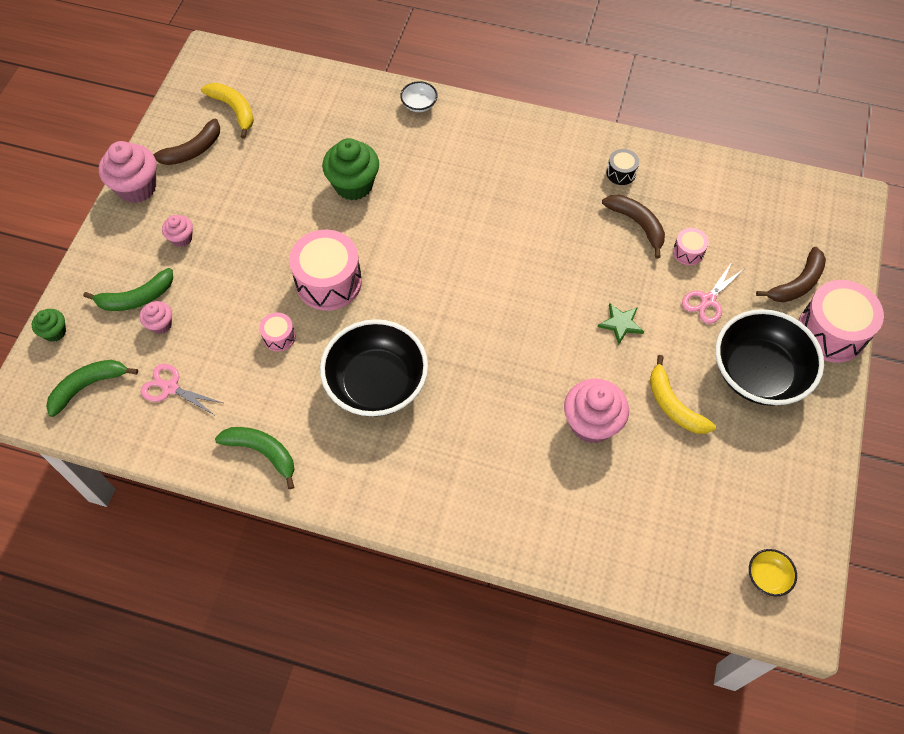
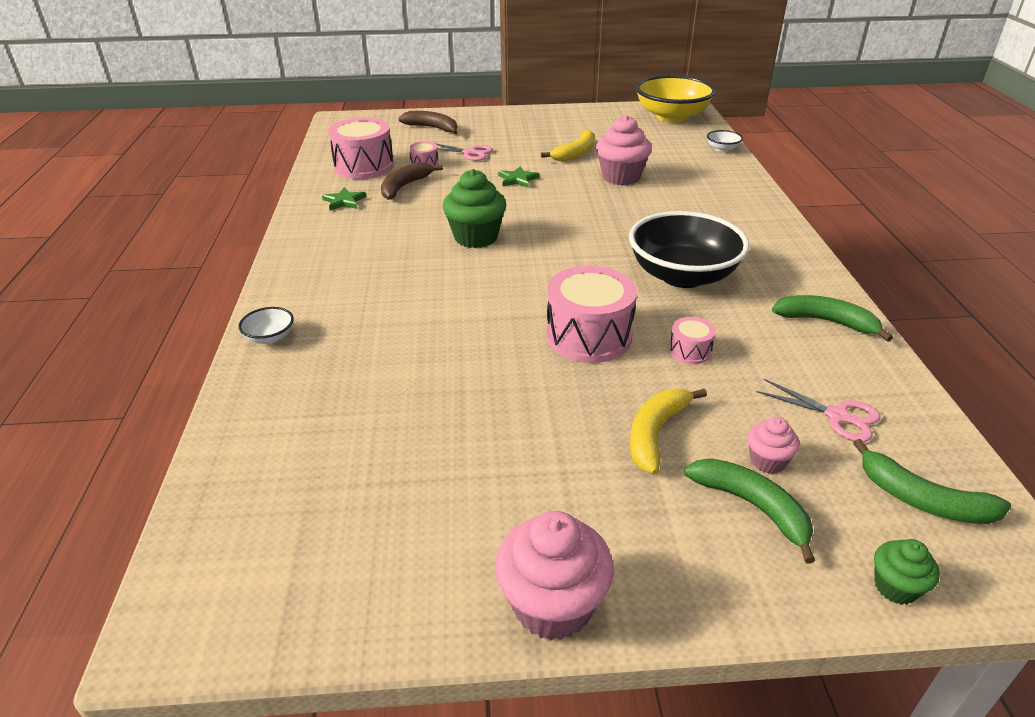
camera: 110 degrees left, 25 degrees down
(170, 388) = (837, 416): pink scissors -> pink scissors turned 60 degrees counterclockwise
(181, 238) = (617, 496): pink cupcake -> none
(191, 151) = (434, 557): brown banana -> none
(234, 110) = (320, 532): yellow banana -> yellow banana (656, 433)
(262, 452) = (826, 322): green banana -> green banana turned 105 degrees clockwise
(353, 185) = (431, 356): green cupcake -> green cupcake (476, 237)
(621, 173) = (344, 201): black drum -> green star
(634, 578) = (722, 149): none -> white bowl
(758, 373) = (523, 132): black bowl -> none
(767, 576) = (672, 116): yellow bowl -> yellow bowl, size x2.43
(831, 332) = (469, 116): pink drum -> pink drum (364, 166)

